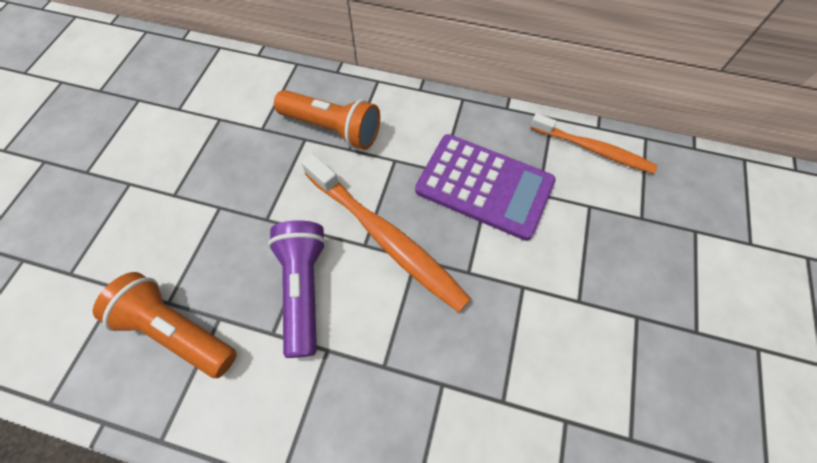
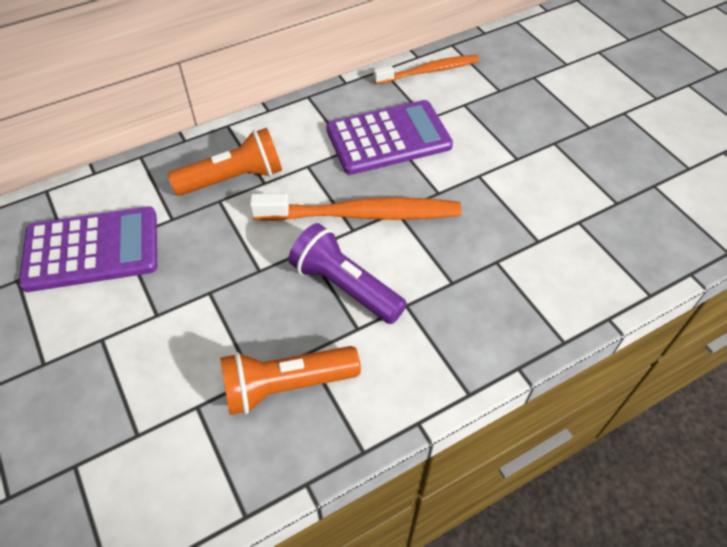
camera: 45 degrees left, 10 degrees down
(194, 112) = (92, 249): none -> purple calculator

